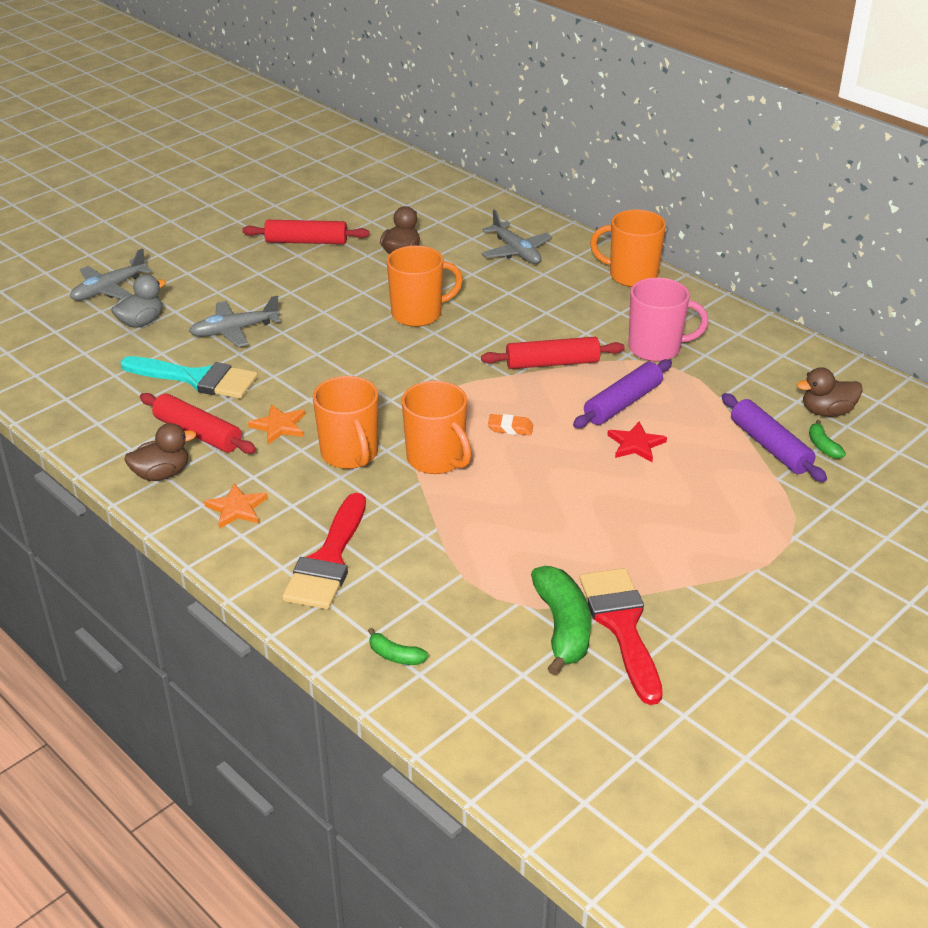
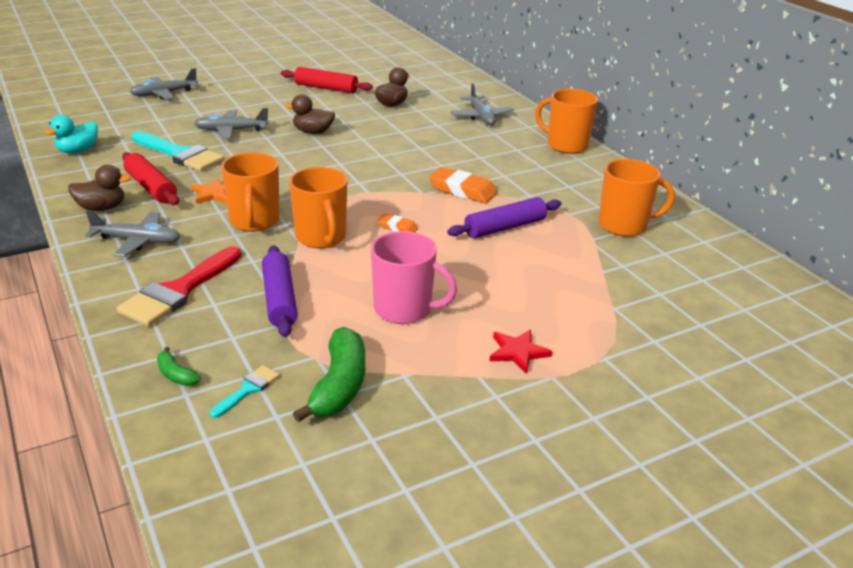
camera: 15 degrees right, 5 degrees down
(68, 399) = (78, 151): none -> turquoise duck
(141, 322) = (169, 115): grey duck -> none
(237, 508) = (137, 241): orange star -> grey plane
(418, 314) = (377, 142): orange mug -> orange mug (624, 225)
(477, 653) = (248, 389): none -> turquoise brush
(552, 363) = (462, 190): red rolling pin -> orange eraser
(621, 625) = (394, 396): red brush -> none
(635, 444) = (498, 258): red star -> red star (518, 352)
(656, 348) = (557, 195): pink mug -> pink mug (405, 309)
(770, 446) = (620, 282): purple rolling pin -> purple rolling pin (279, 299)
(823, 446) = (671, 291): green banana -> none
(827, 412) = (688, 266): brown duck -> brown duck (313, 132)

